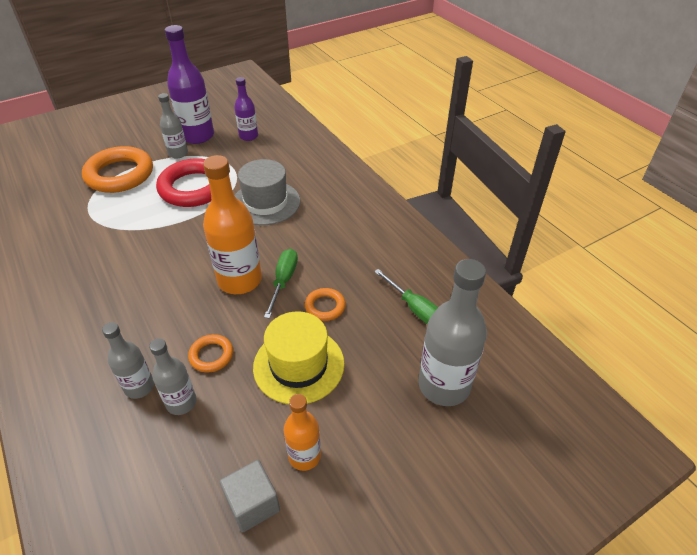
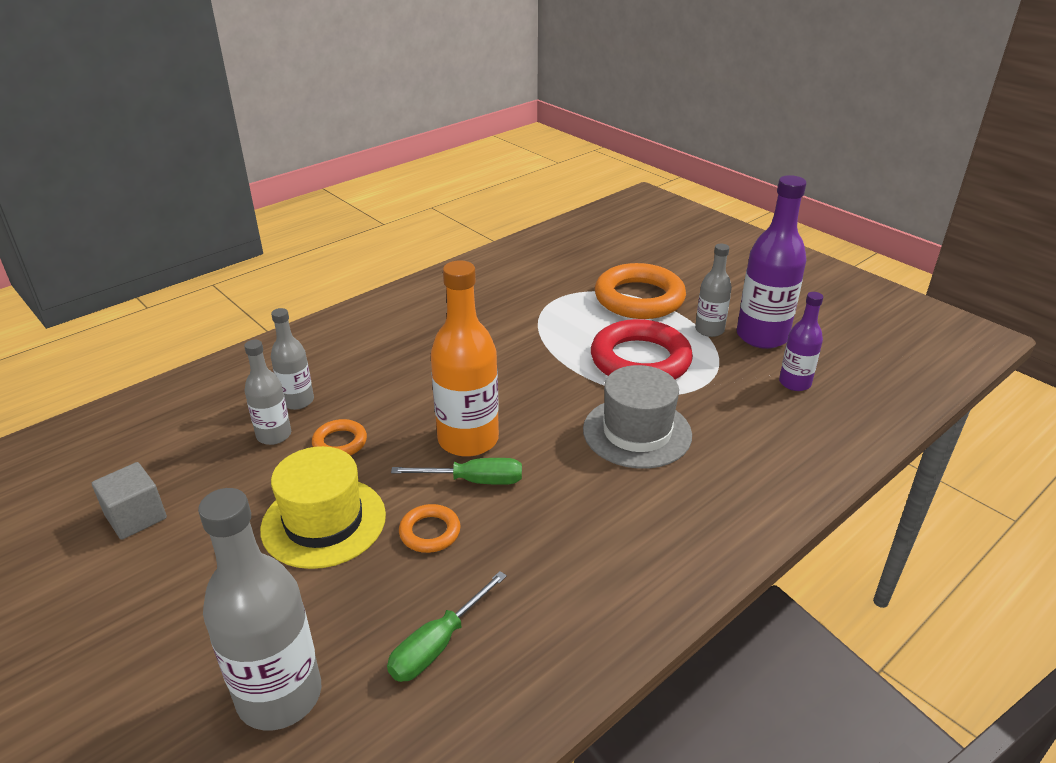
camera: 80 degrees right, 10 degrees down
(304, 456) = (186, 550): orange bottle -> none

